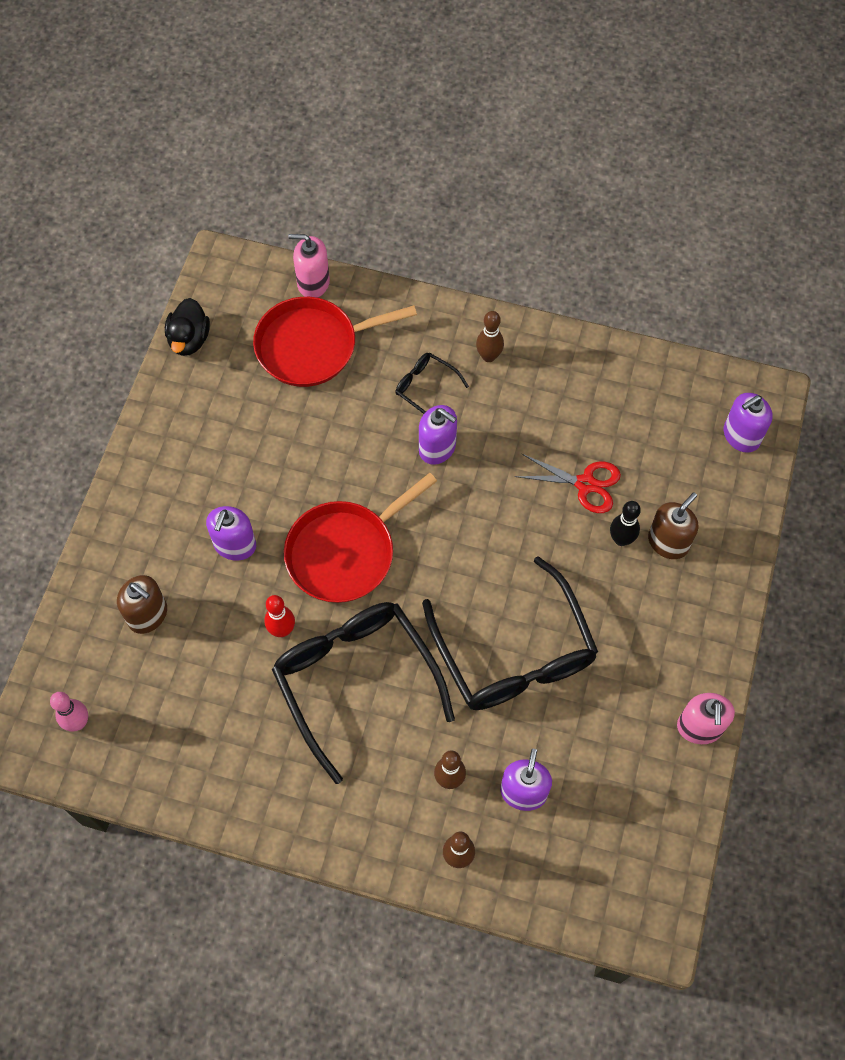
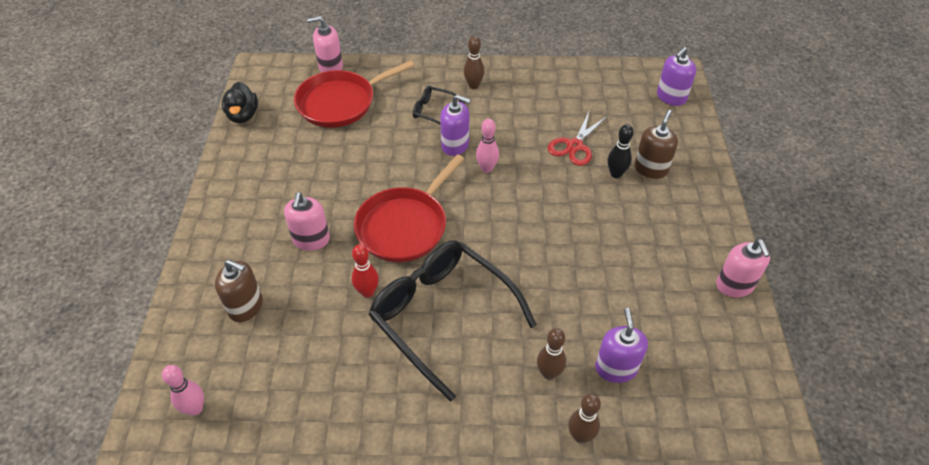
camera: 15 degrees left, 15 degrees down
(235, 545) = (311, 240): purple soap dispenser -> pink soap dispenser
(465, 493) = (487, 168): none -> pink bowling pin
(513, 651) = (565, 265): black glasses -> none
(585, 484) = (574, 146): red scissors -> red scissors turned 120 degrees clockwise

